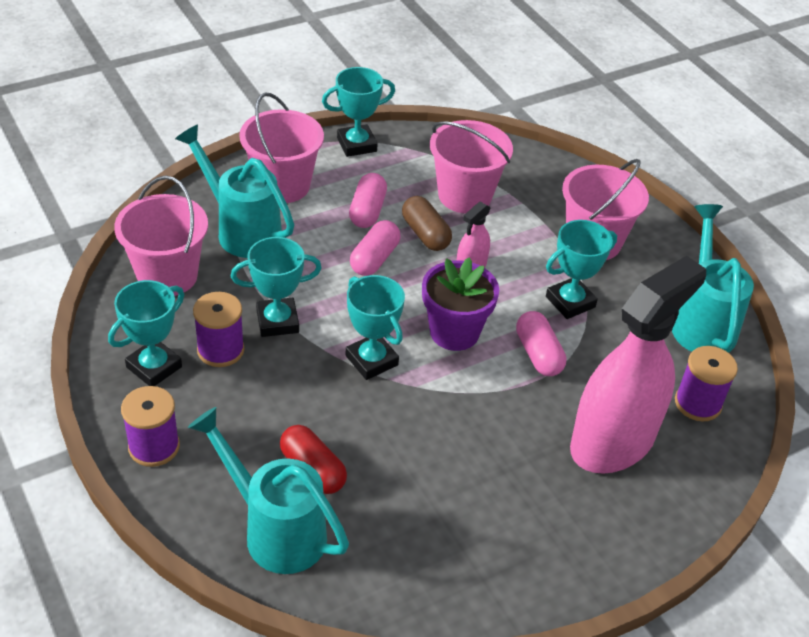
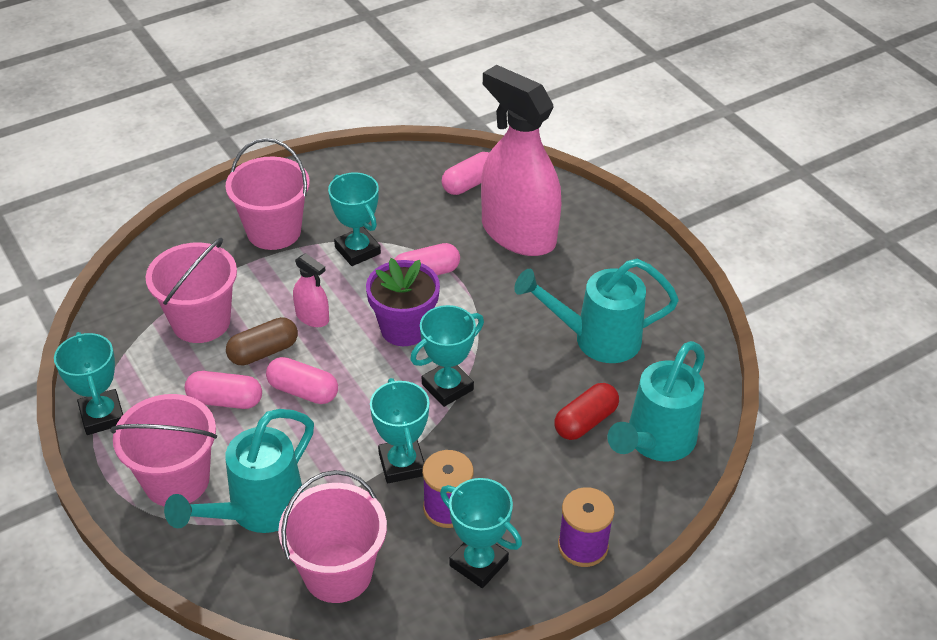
camera: 90 degrees left, 0 degrees up
(697, 403) = (469, 184): purple spool -> pink capsule
(702, 321) = (376, 173): turquoise watering can -> turquoise watering can (595, 339)

